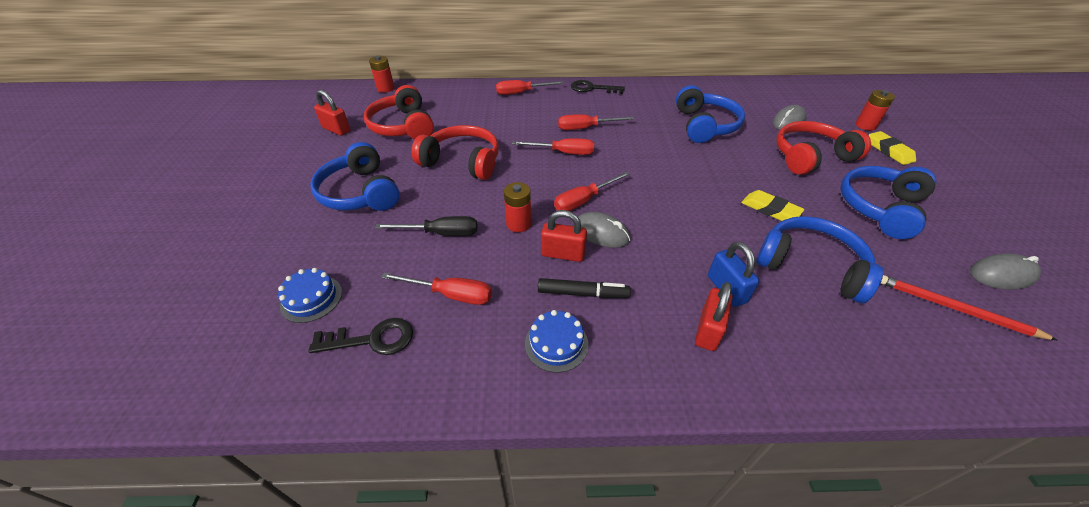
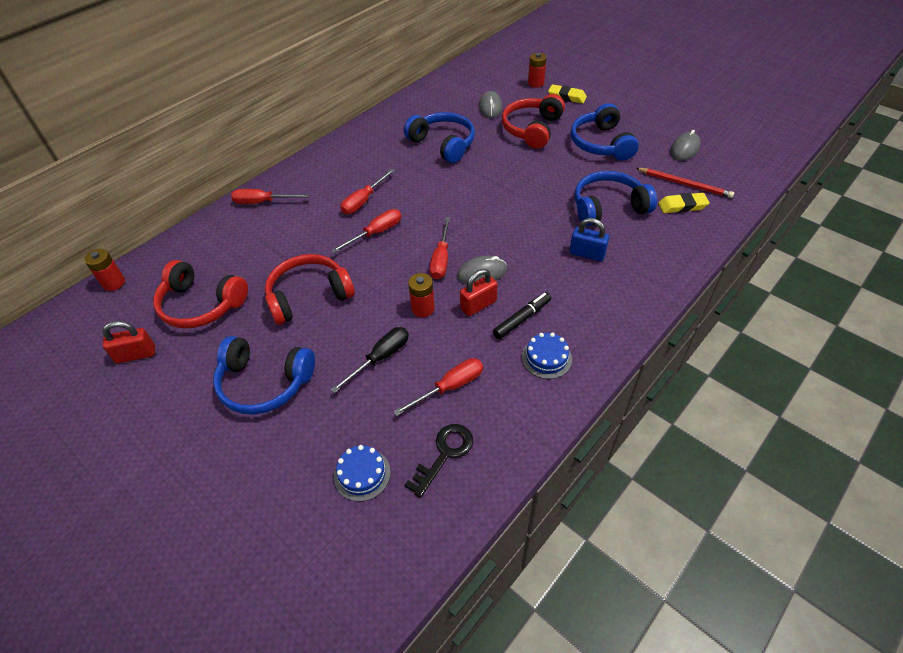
camera: 45 degrees left, 5 degrees up
(521, 93) = (262, 202): red screwdriver -> red screwdriver turned 60 degrees clockwise
(592, 88) = (318, 160): black key -> none
(708, 330) = (605, 285): red padlock -> none
(770, 209) = (552, 185): yellow eraser -> yellow eraser (682, 206)
(954, 308) = (685, 184): red pencil -> red pencil turned 135 degrees counterclockwise

